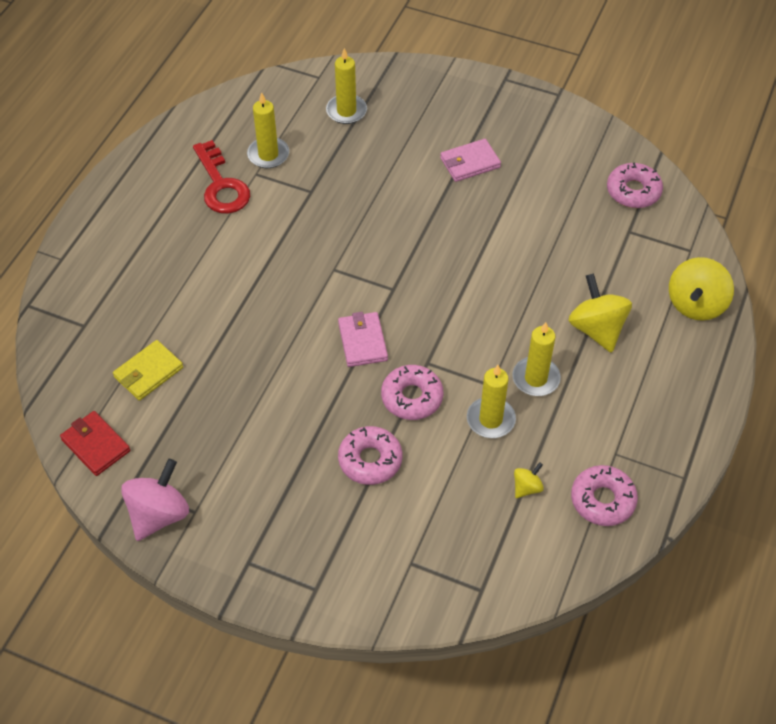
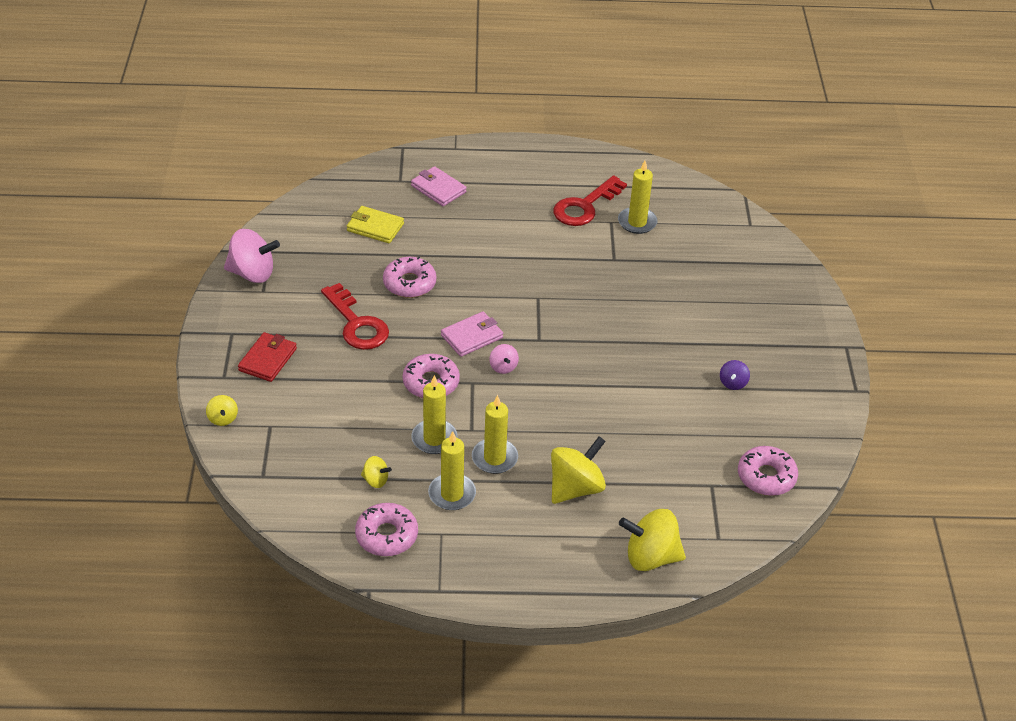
camera: 65 degrees right, 10 degrees down
(96, 445) = (296, 222): red wallet -> red wallet (268, 359)
(294, 436) = (357, 324): none -> red key
(346, 111) = (722, 253): yellow candle -> yellow candle (452, 494)
(370, 460) = (355, 374): pink donut -> pink donut (409, 283)
(380, 607) = (223, 418): none -> yellow spinning top
(417, 330) = (503, 367): none -> pink spinning top
(470, 163) = (719, 350): pink wallet -> pink wallet (438, 189)
(515, 169) = (733, 383): none -> purple spinning top

